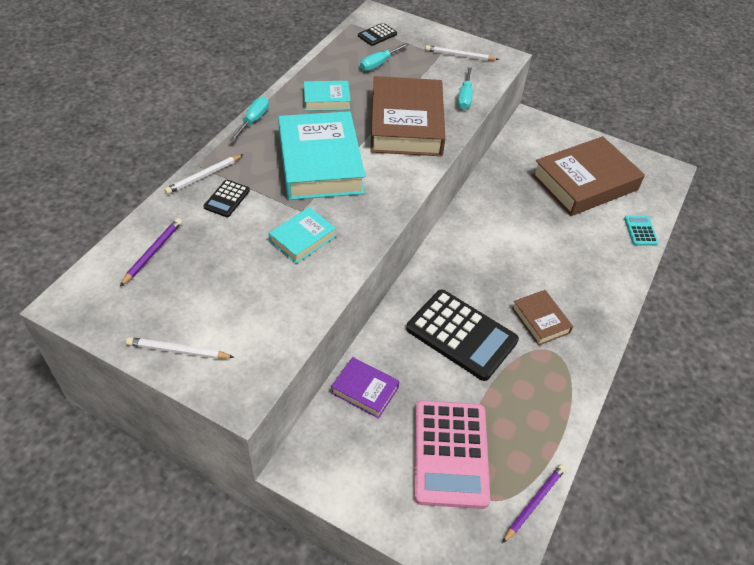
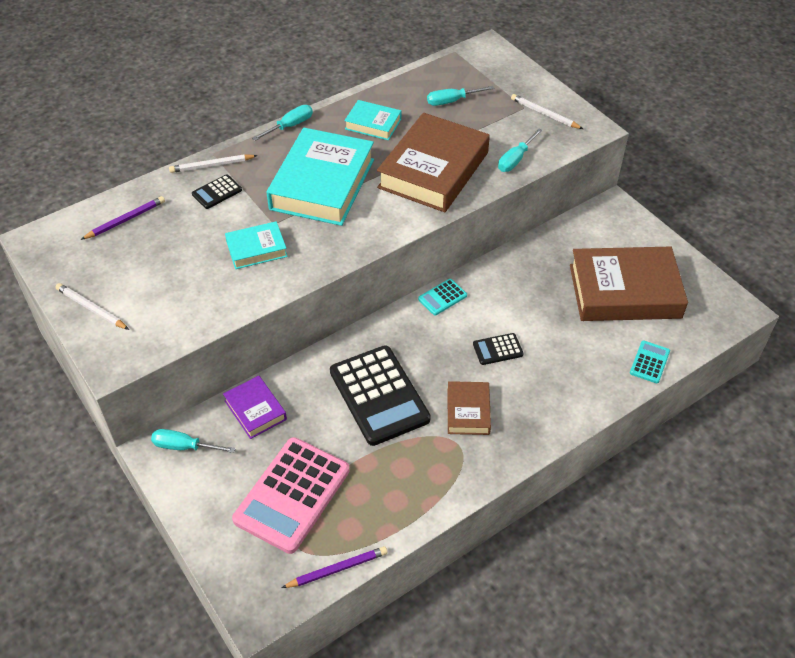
camera: 30 degrees right, 0 degrees up
(323, 451) = (184, 447): none -> turquoise screwdriver
(377, 35) = (473, 70): black calculator -> black calculator (497, 349)
(454, 233) = (442, 297): none -> turquoise calculator

